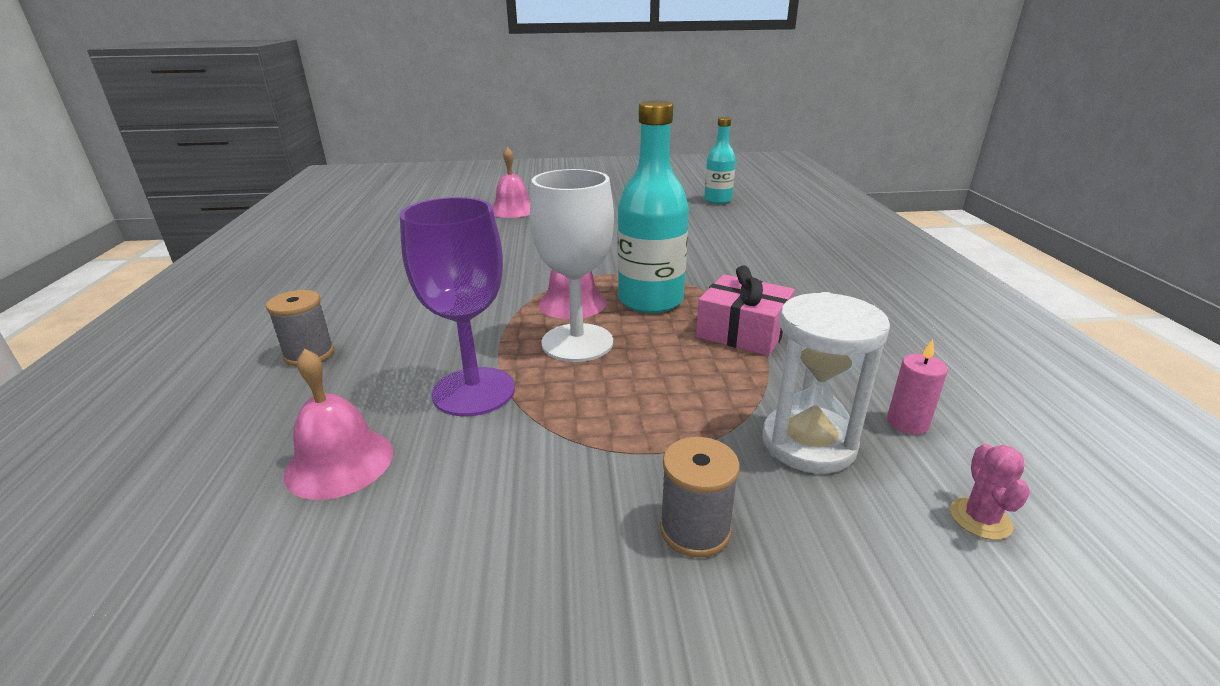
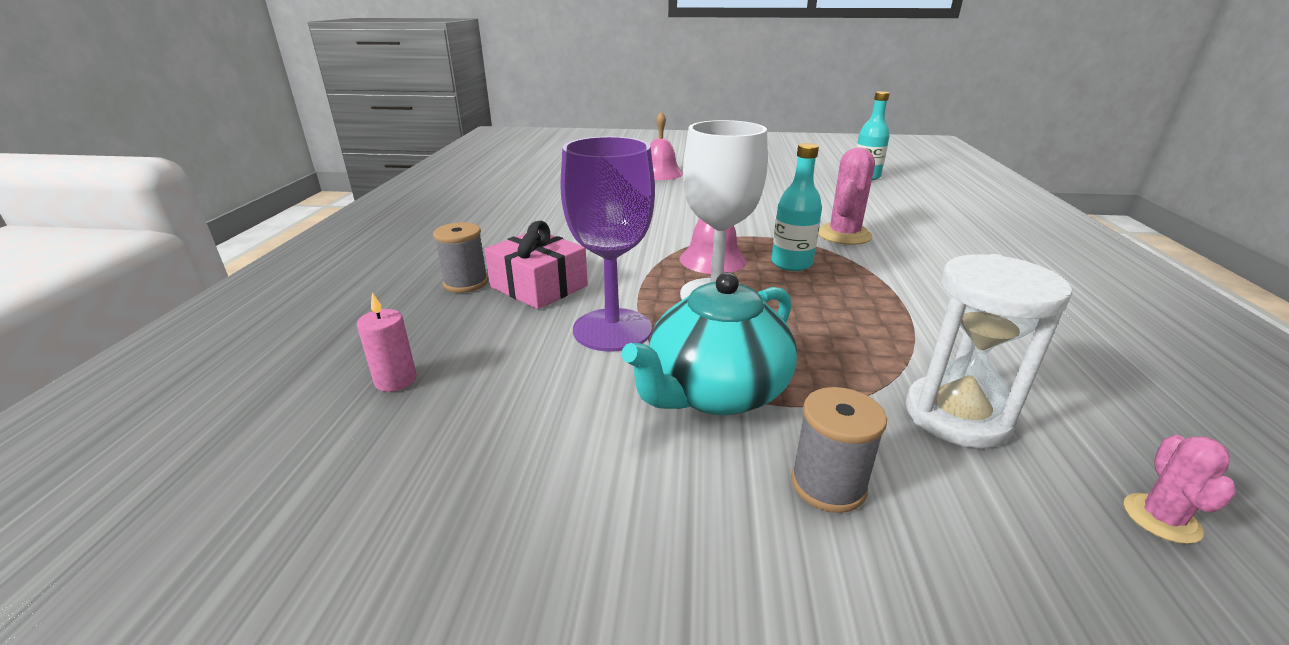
camera: 10 degrees right, 0 degrees up
(339, 462) = (485, 378): pink bell -> none
(582, 448) = (715, 392): none -> turquoise teapot
(650, 300) = (791, 264): turquoise bottle -> turquoise bottle, size x0.62
(699, 265) = (843, 235): none -> pink cactus
(743, 332) = (887, 301): pink gift -> pink gift (539, 286)
(907, 423) = (1072, 408): pink candle -> pink candle (396, 380)

